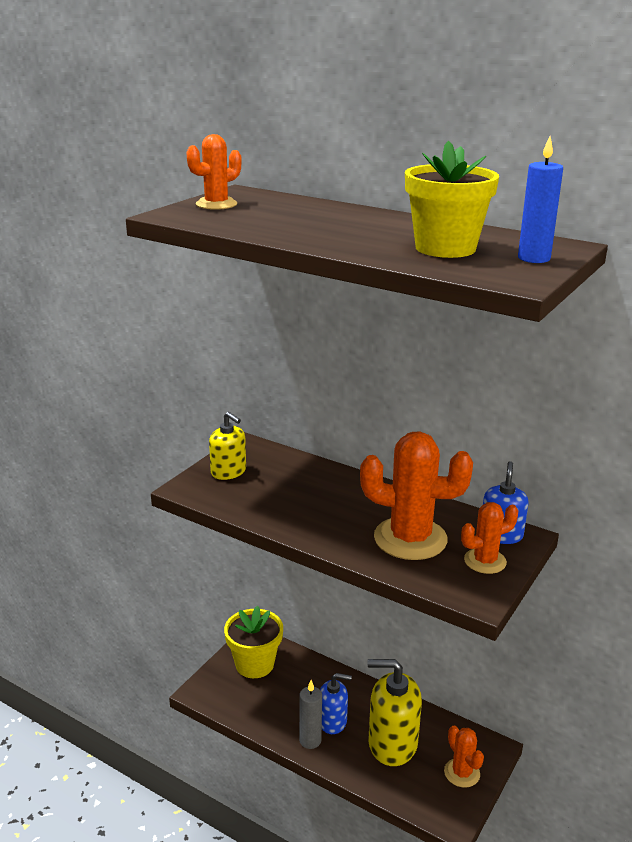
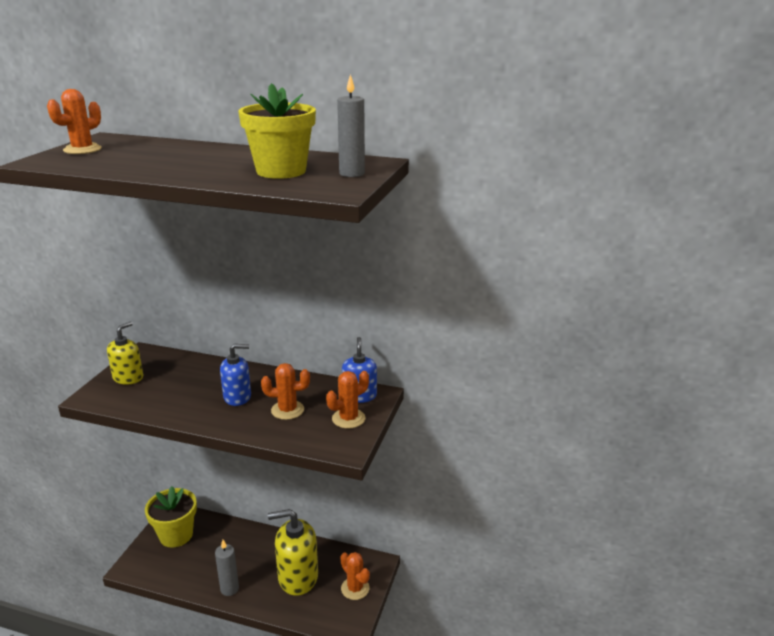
camera: 15 degrees left, 0 degrees up
(228, 472) = (128, 377): yellow soap dispenser -> yellow soap dispenser turned 90 degrees counterclockwise
(332, 721) = (247, 569): blue soap dispenser -> blue soap dispenser (237, 397)
(410, 539) = (287, 410): orange cactus -> orange cactus, size x0.55
(534, 258) = (352, 174): blue candle -> grey candle

